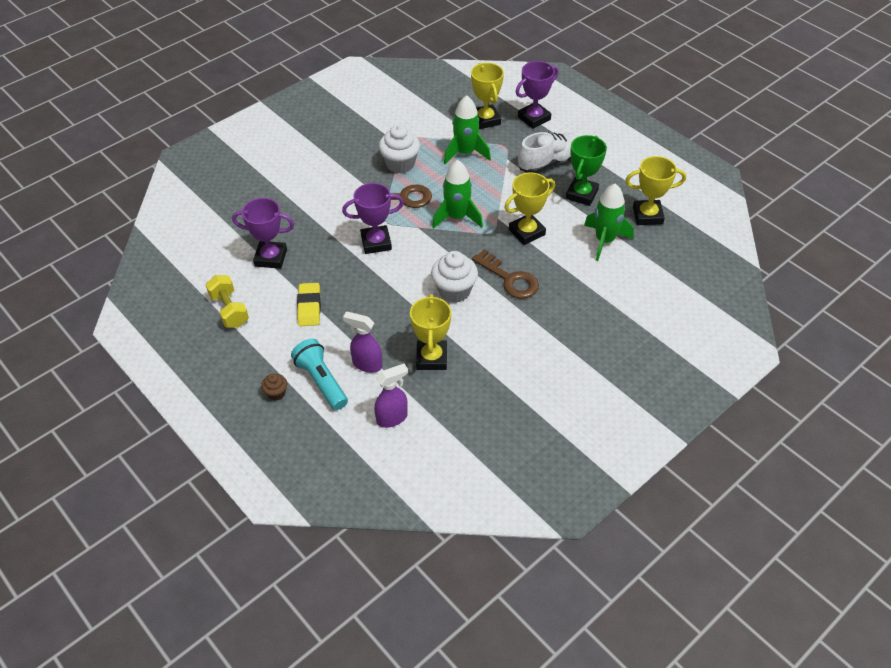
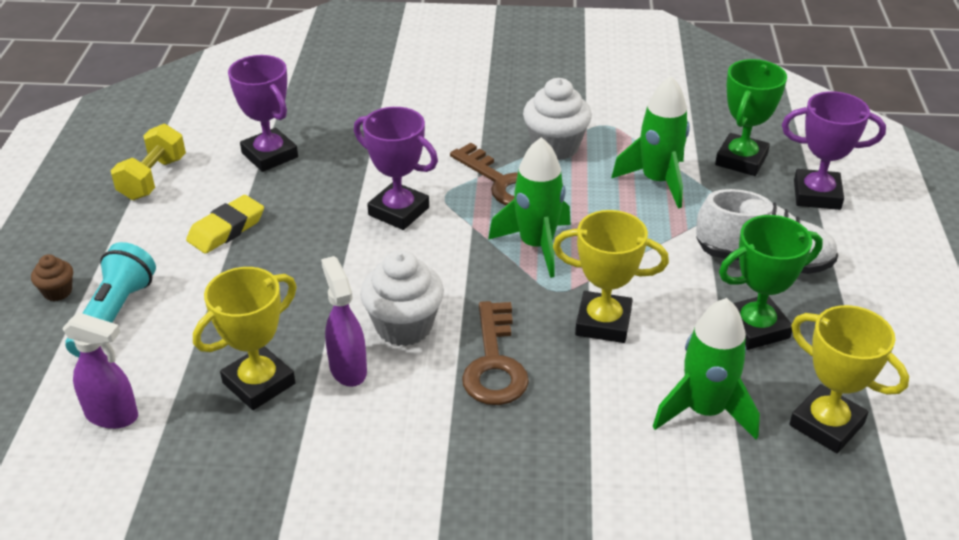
camera: 45 degrees right, 10 degrees down
(367, 364) = (183, 333): purple spray bottle -> purple spray bottle (348, 369)
(485, 120) = (741, 160): yellow trophy -> green trophy

